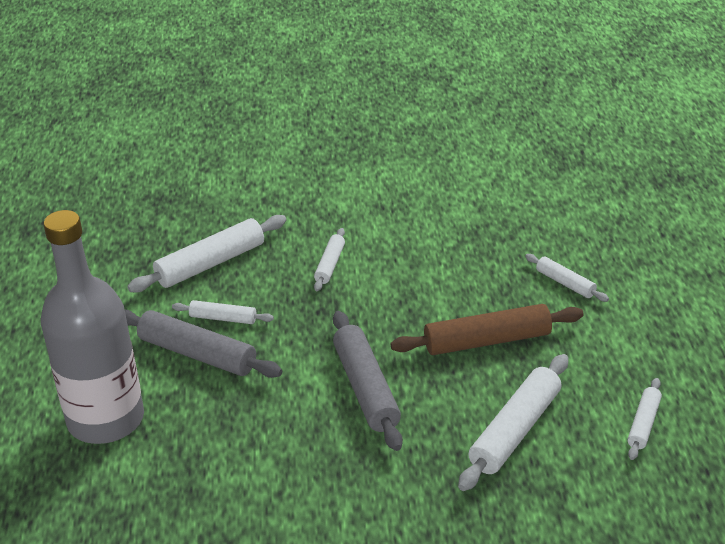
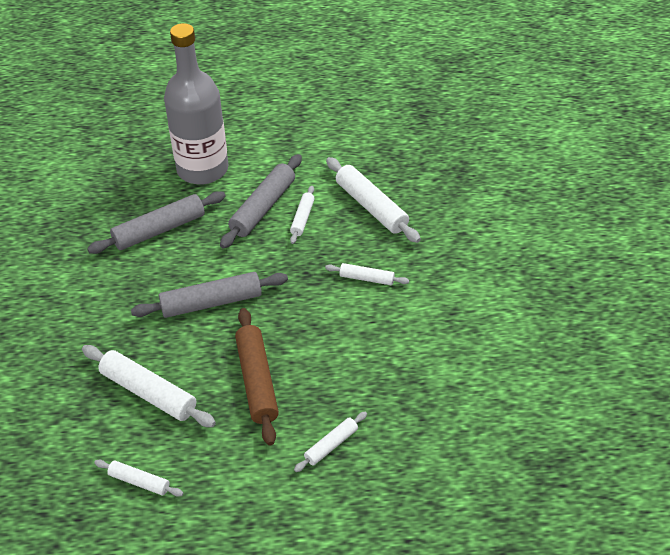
camera: 90 degrees right, 10 degrees up
(227, 453) = (159, 230): none -> grey rolling pin

